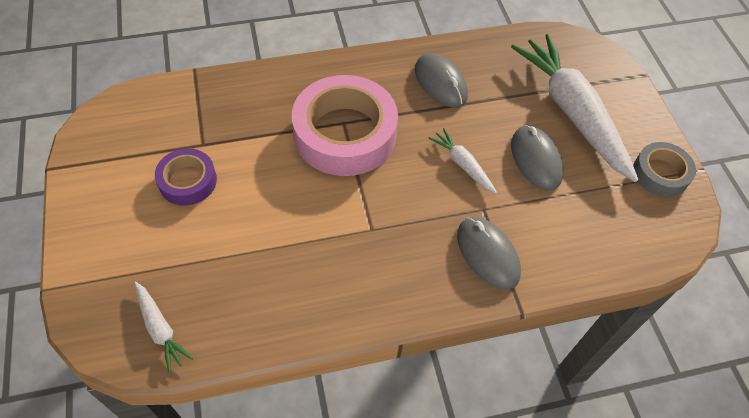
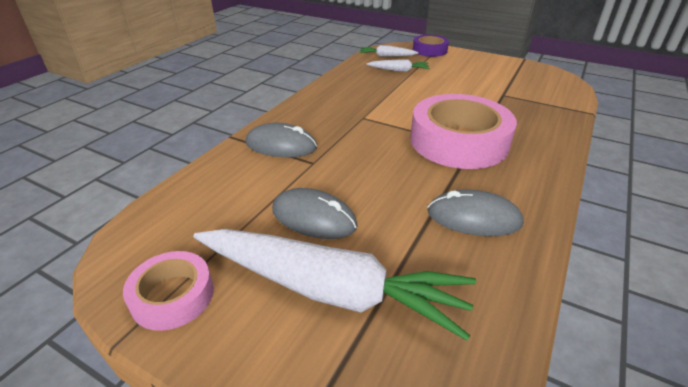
camera: 135 degrees right, 20 degrees down
(188, 181) = (474, 83): purple tape -> purple tape (429, 50)
(462, 165) = (363, 176): white carrot -> white carrot (398, 70)
(660, 173) = (173, 296): grey tape -> pink tape

